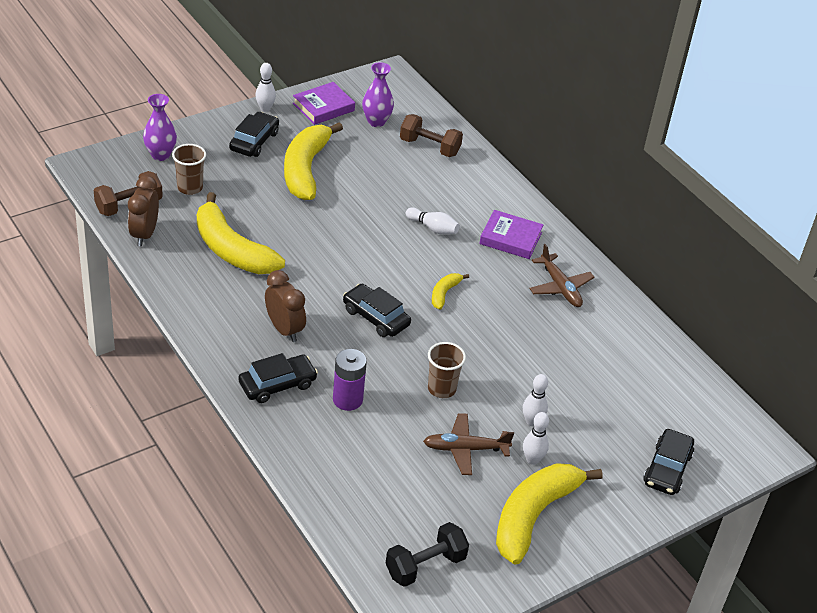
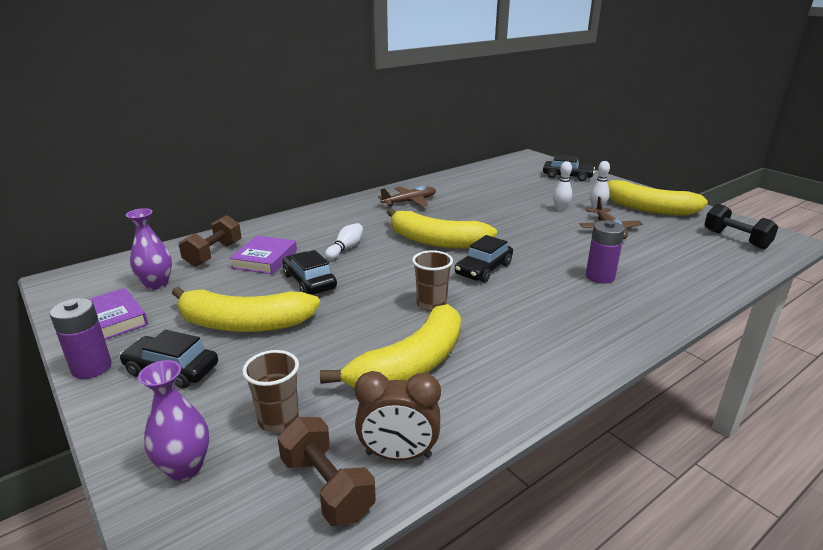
camera: 90 degrees left, 15 degrees down
(265, 108) = (91, 367): white bowling pin -> purple battery
(277, 384) = (612, 313): black car -> black car (309, 281)
(284, 329) = (530, 316): brown clock -> none
(441, 389) = (553, 239): brown cup -> brown cup (431, 304)
(444, 293) = (436, 241): yellow banana -> yellow banana, size x2.23
(510, 238) = (354, 218): purple book -> purple book (265, 259)

